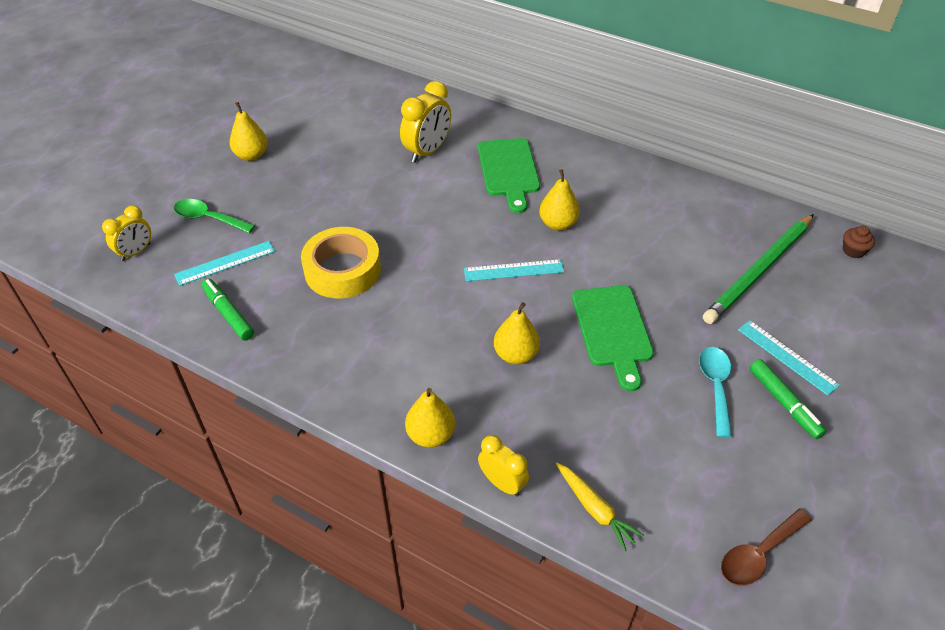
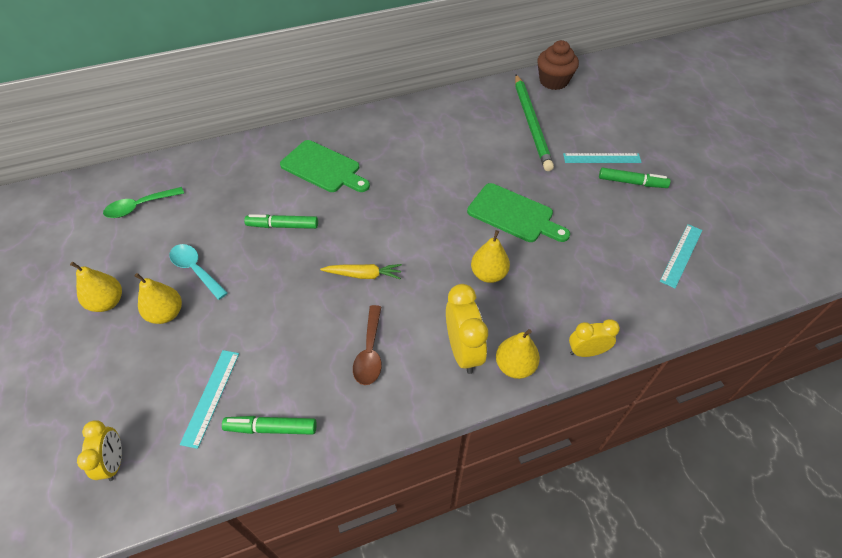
camera: 50 degrees left, 5 degrees up
(208, 218) = (143, 378): green spoon -> green spoon (139, 207)
(342, 270) = (309, 321): yellow tape -> none
(418, 191) = (283, 226): none -> green marker
(427, 151) = (249, 195): yellow clock -> yellow clock (463, 351)
(513, 270) = (415, 226): turquoise ruler -> turquoise ruler (681, 255)
(558, 224) = (399, 178): yellow pear -> yellow pear (166, 314)
(595, 509) = (641, 317): yellow carrot -> yellow carrot (363, 275)
(715, 387) = (597, 201): turquoise spoon -> turquoise spoon (196, 270)
(758, 554) = (722, 265): brown spoon -> brown spoon (370, 352)
(853, 251) = (553, 81): brown cupcake -> brown cupcake, size x1.93

